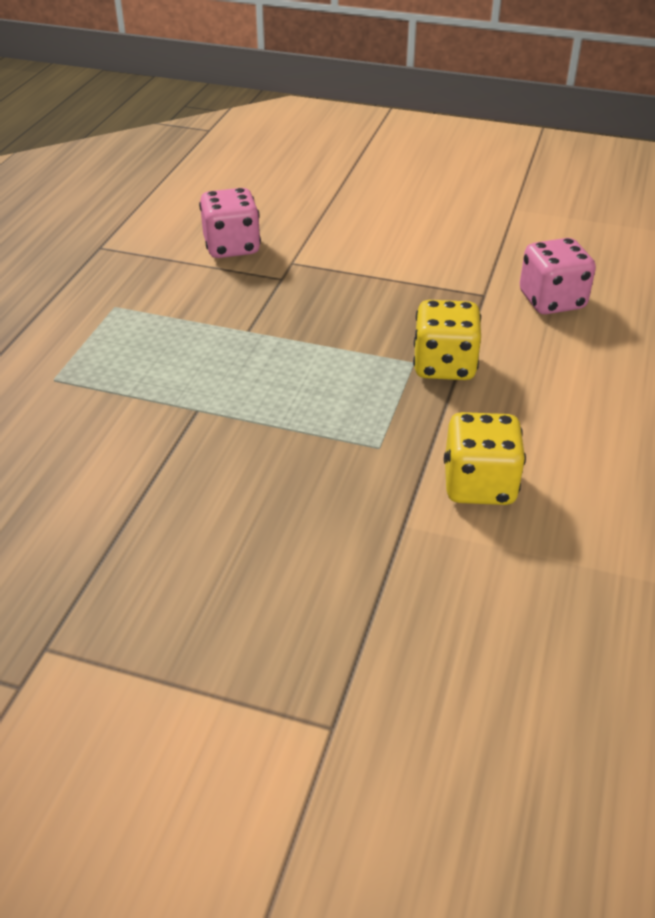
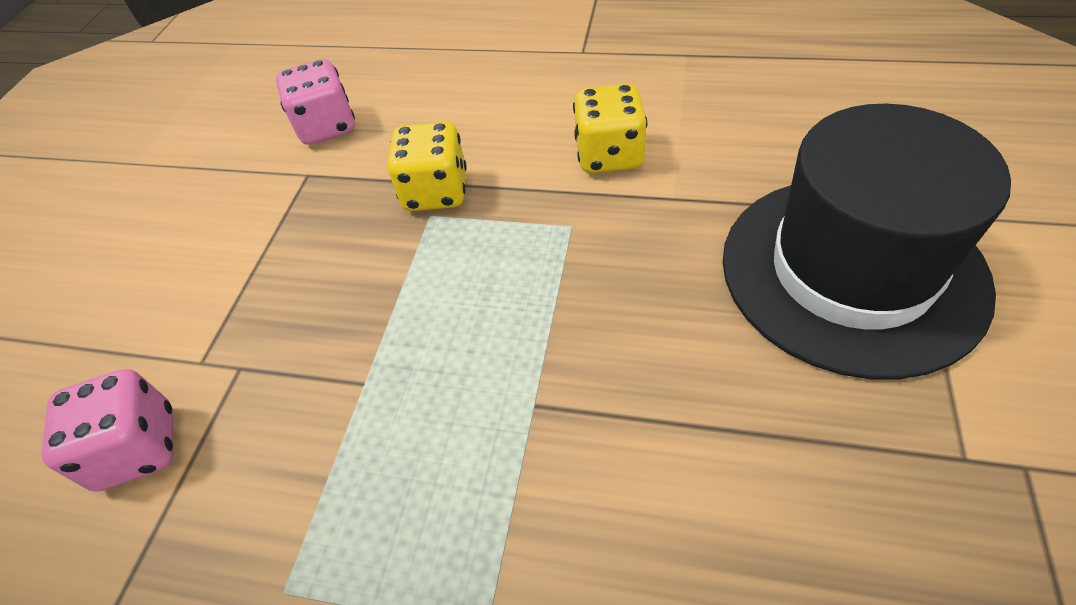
camera: 90 degrees left, 10 degrees up
(263, 637) = (851, 271): none -> black hat

